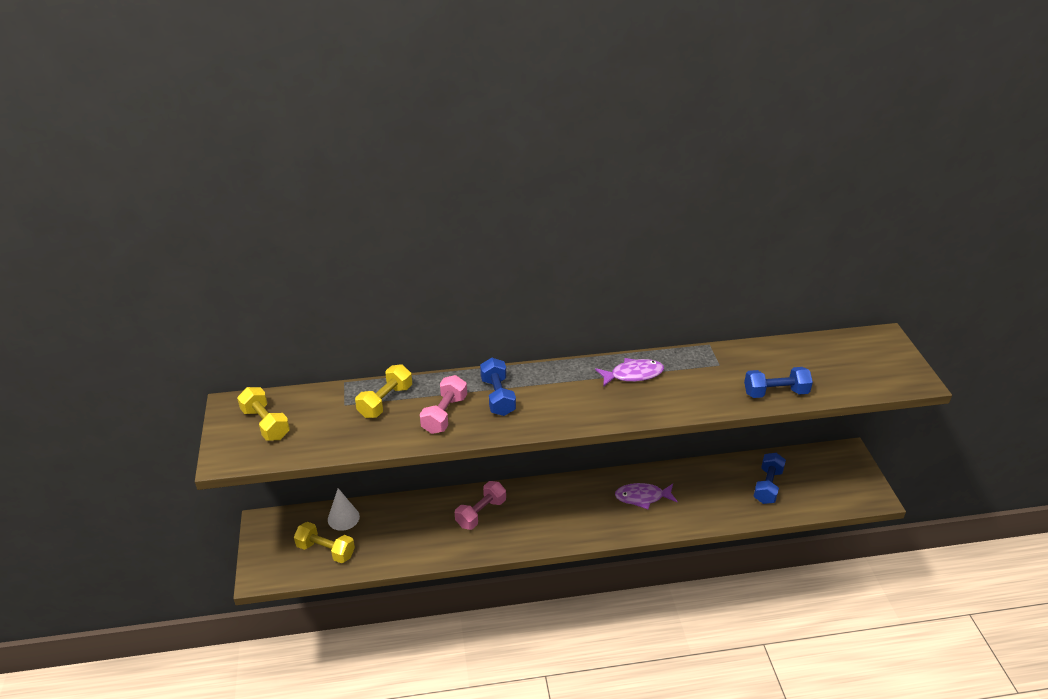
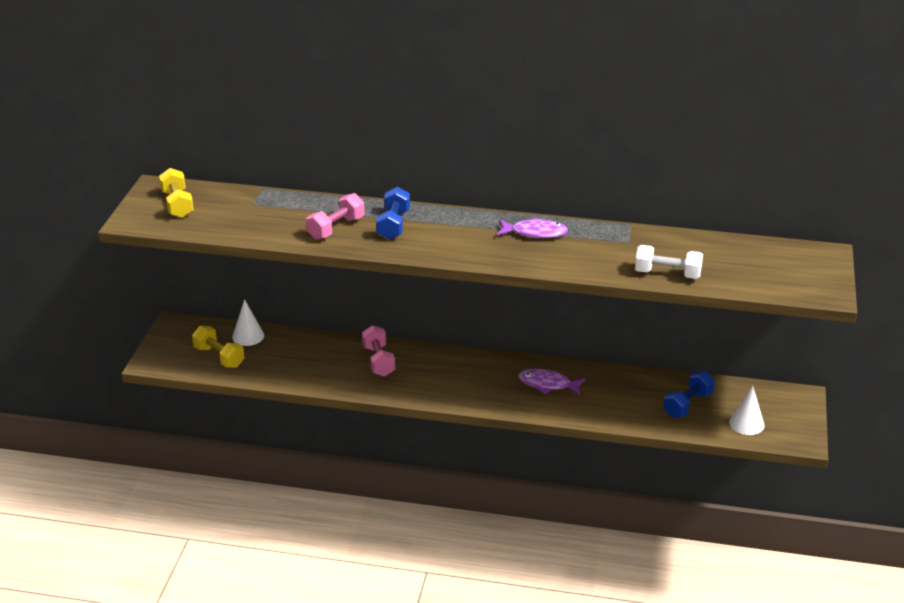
camera: 20 degrees right, 5 degrees down
(385, 401) = (289, 208): yellow dumbbell -> none
(481, 513) = (378, 361): pink dumbbell -> pink dumbbell turned 75 degrees counterclockwise
(775, 392) = (667, 274): blue dumbbell -> white dumbbell
(824, 493) = (746, 424): none -> white cone

